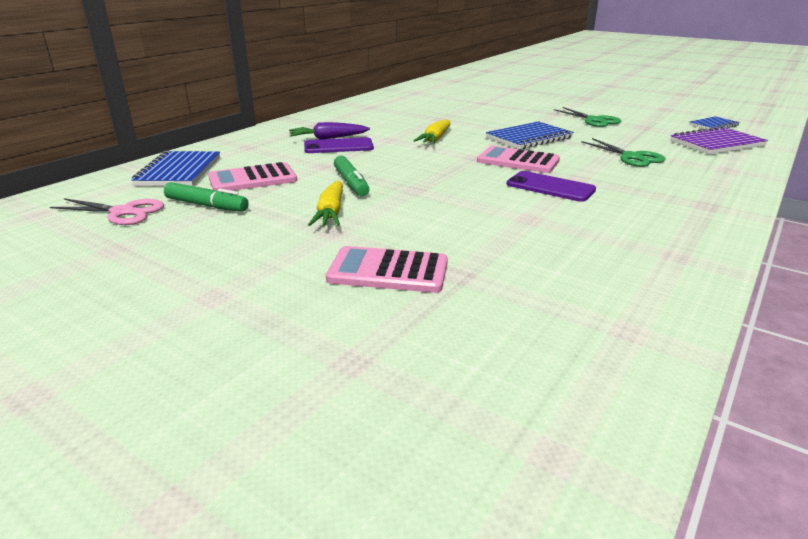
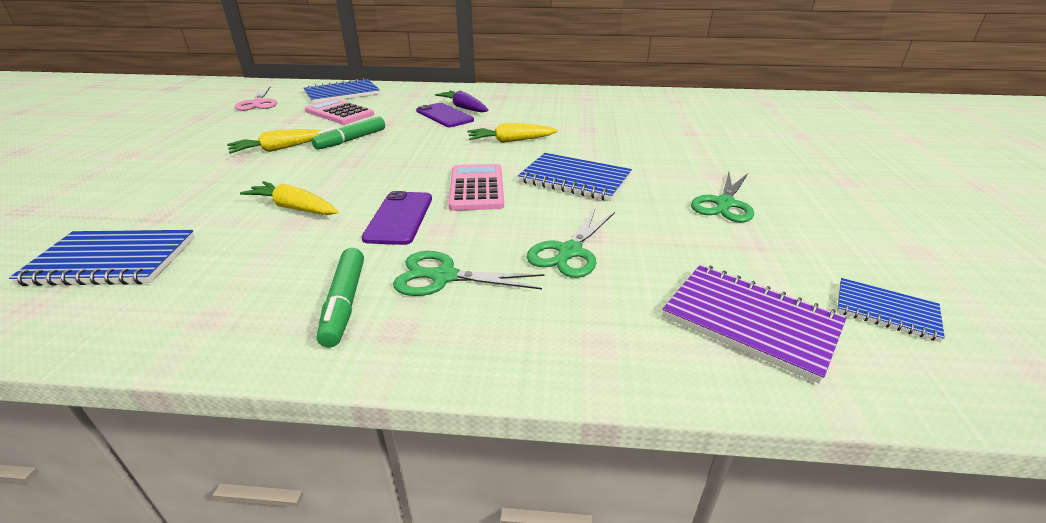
camera: 60 degrees right, 5 degrees up
(207, 205) = (278, 116): green marker -> green marker (344, 303)
(388, 271) = (165, 190): pink calculator -> none
(499, 217) = (294, 208): none -> yellow carrot
(553, 295) = (112, 260): none -> blue notebook
(647, 187) = (444, 277): none -> green scissors

